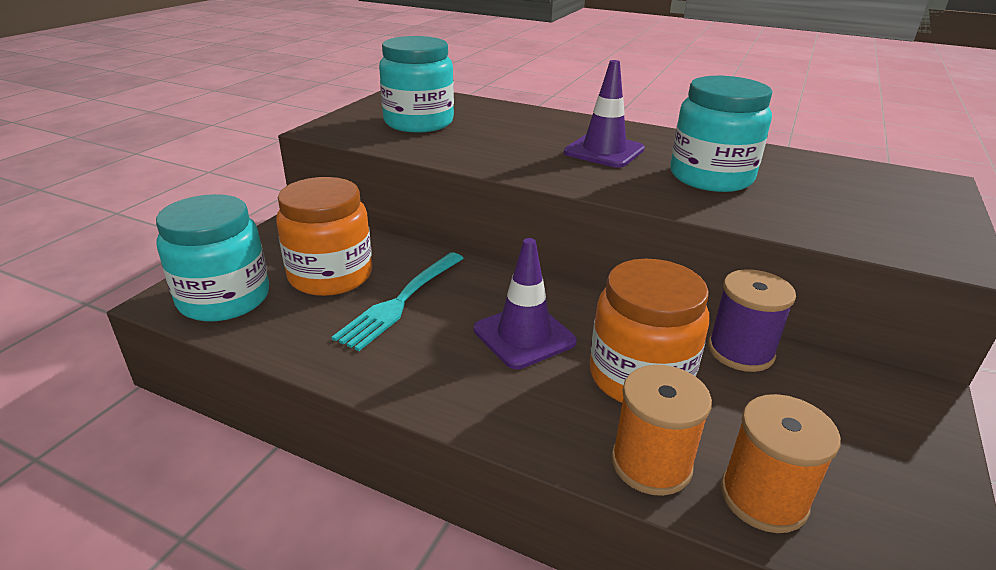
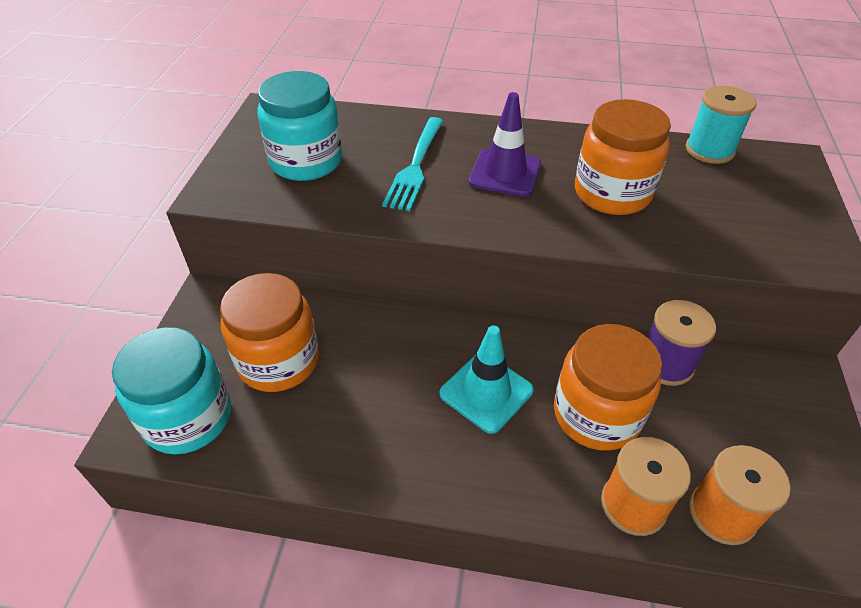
camera: 15 degrees left, 15 degrees up
(401, 301) = (360, 378): turquoise fork -> turquoise fork (415, 166)
(524, 336) = (486, 392): purple traffic cone -> turquoise traffic cone
(711, 177) = (612, 193): turquoise jar -> orange jar
(836, 164) = (709, 150): none -> turquoise spool

